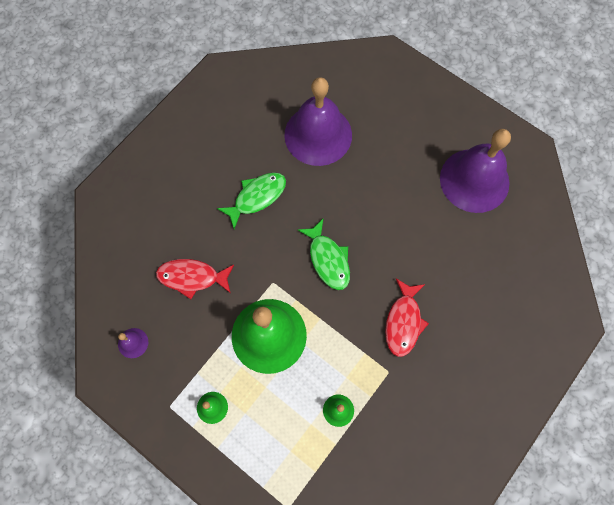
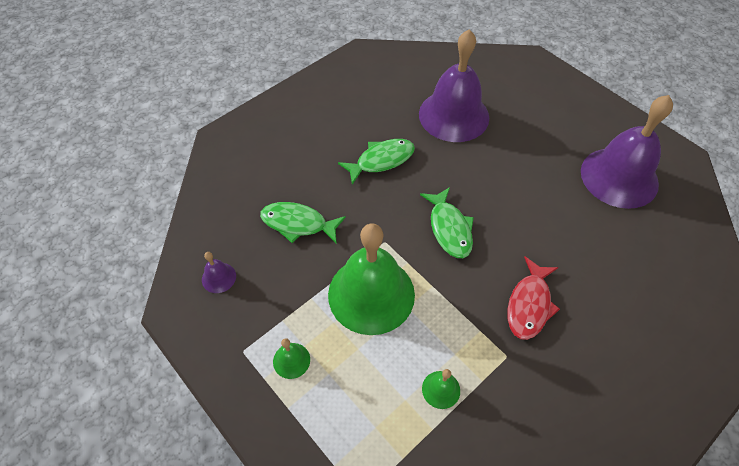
camera: 10 degrees right, 15 degrees down
(192, 277) = (298, 224): red fish -> green fish

